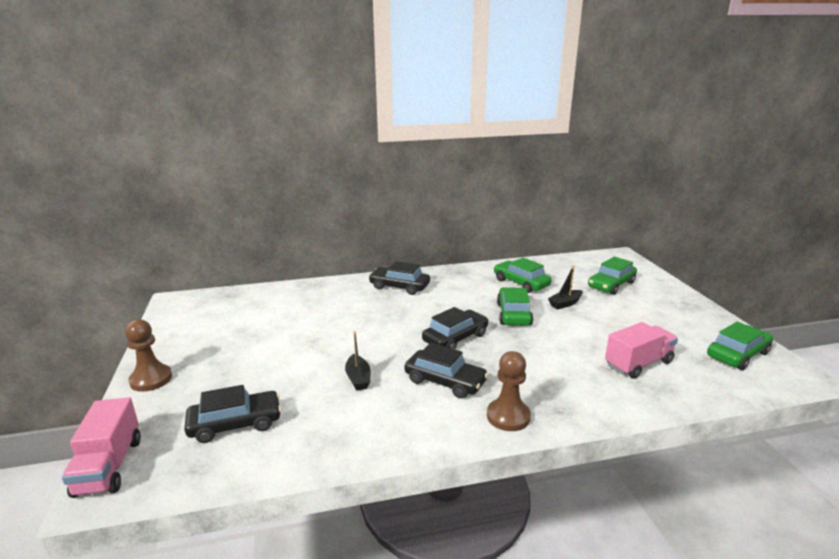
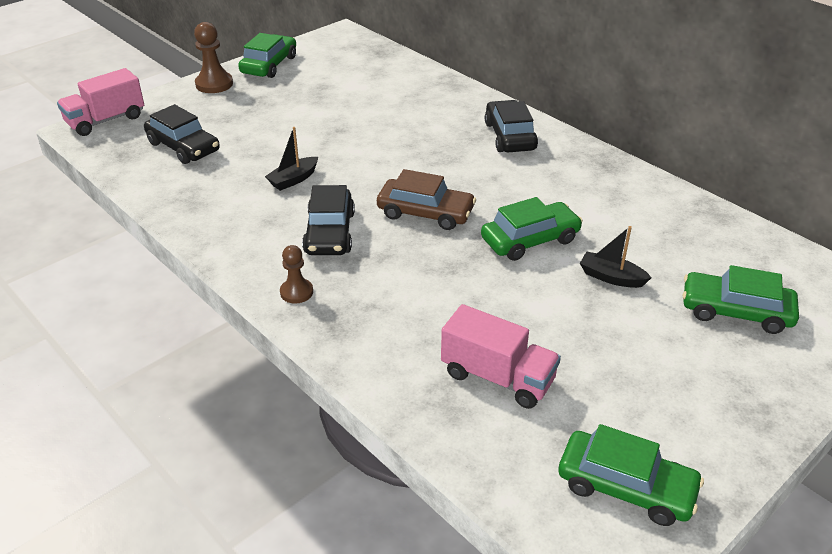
camera: 60 degrees right, 15 degrees up
(455, 338) = (425, 213): black car -> brown car
(508, 416) = (296, 292): brown pawn -> brown pawn, size x0.64
(521, 283) = (633, 223): green car -> green car (269, 65)

